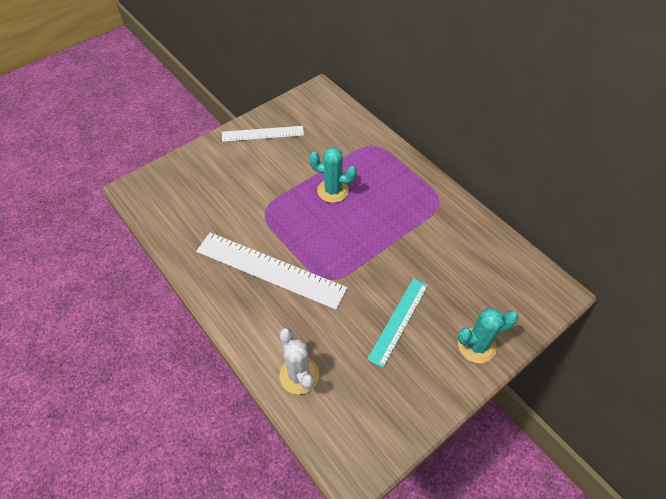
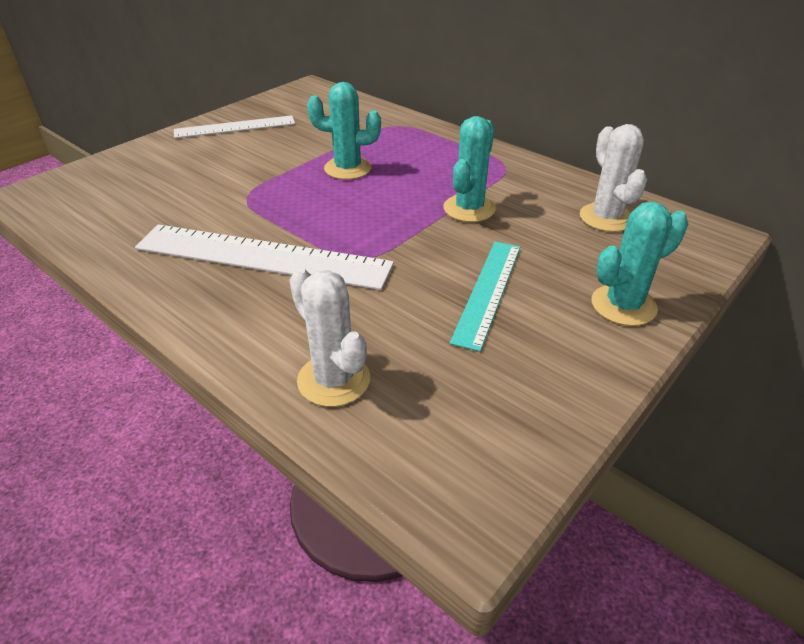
camera: 10 degrees left, 15 degrees down
(404, 243) = (469, 208): none -> turquoise cactus
(492, 265) = (606, 218): none -> white cactus

